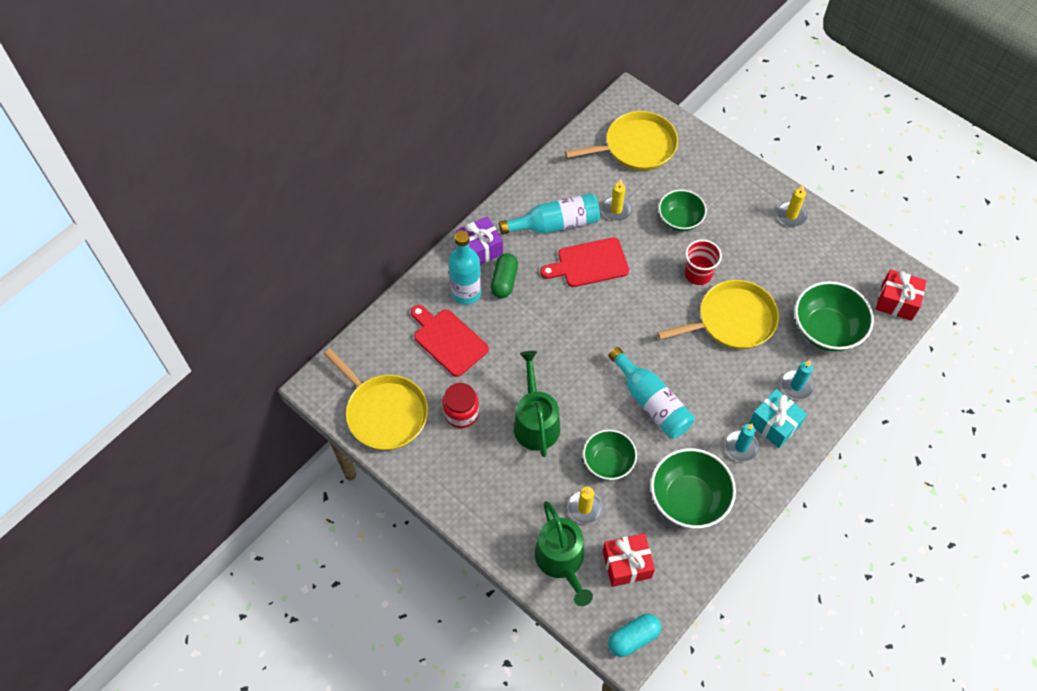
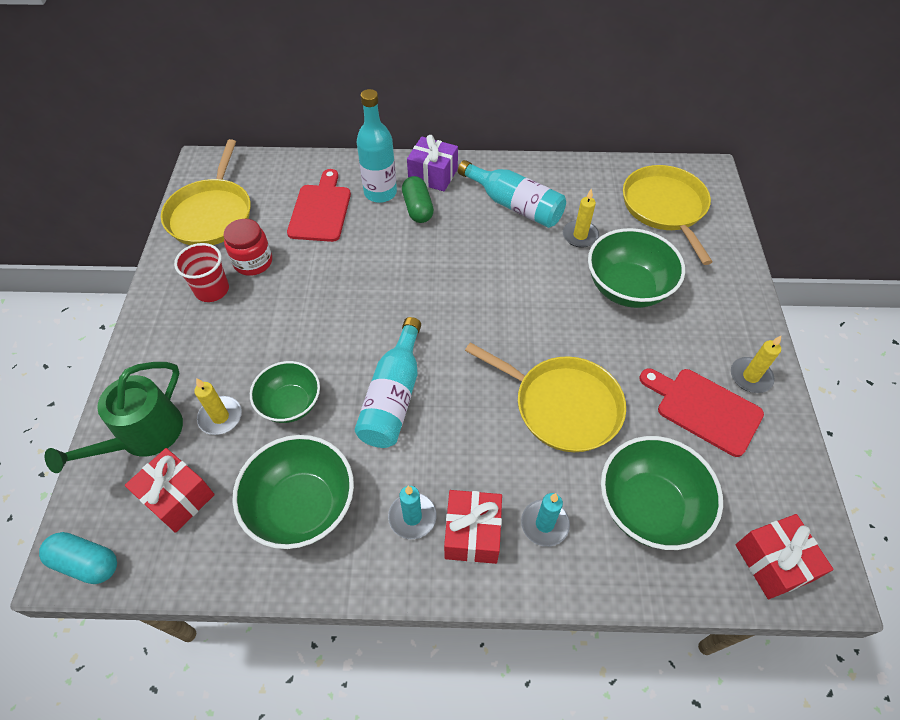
camera: 50 degrees right, 5 degrees down
(504, 281) = (418, 208): green capsule -> green capsule turned 75 degrees counterclockwise
(535, 422) = (288, 319): green watering can -> none
(589, 263) = (500, 252): red cutting board -> red cutting board (704, 409)
(636, 146) = (665, 208): yellow pan -> yellow pan turned 135 degrees counterclockwise
(680, 220) = (627, 288): green bowl -> green bowl, size x1.53
(698, 274) = (583, 341): red cup -> red cup (212, 290)
(774, 424) = (472, 533): turquoise gift -> red gift

